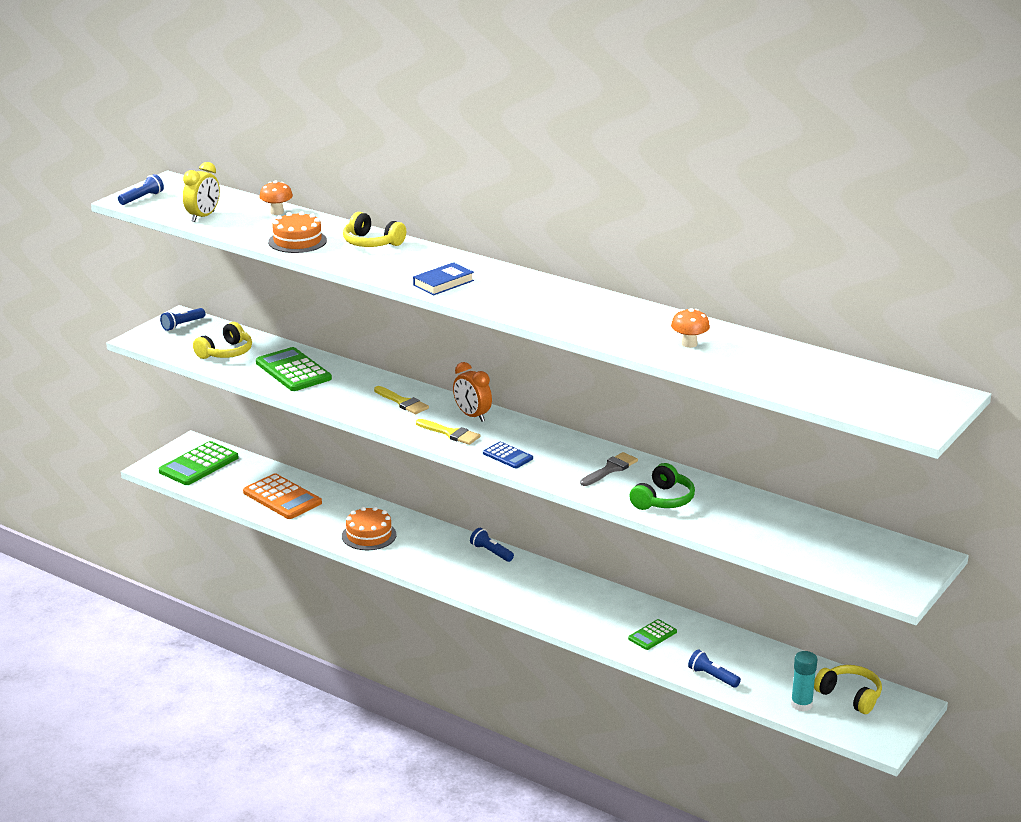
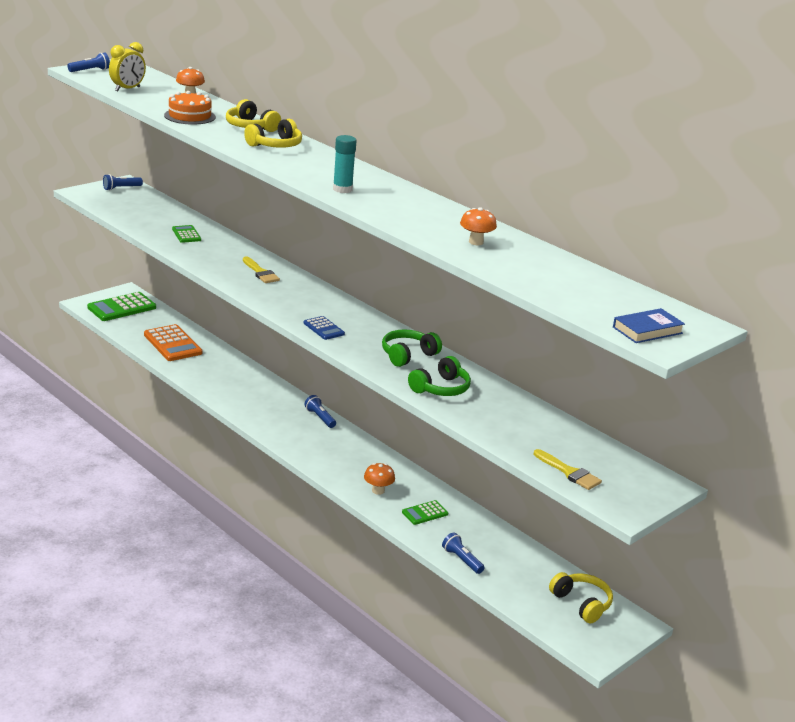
camera: 10 degrees right, 0 degrees up
(226, 352) = (141, 212): yellow headphones -> yellow headphones (275, 145)
(293, 371) = (186, 234): green calculator -> green calculator, size x0.54
(369, 535) = (226, 385): orange cake -> none
(443, 283) = (288, 163): blue book -> blue book (647, 330)
(450, 433) = (285, 303): yellow brush -> yellow brush (569, 472)
(472, 416) = (312, 293): orange clock -> none
(592, 621) = (378, 491): none -> orange mushroom
(610, 469) = (408, 355): grey brush -> green headphones
(801, 704) = (533, 602): turquoise glue stick -> turquoise glue stick (342, 189)

